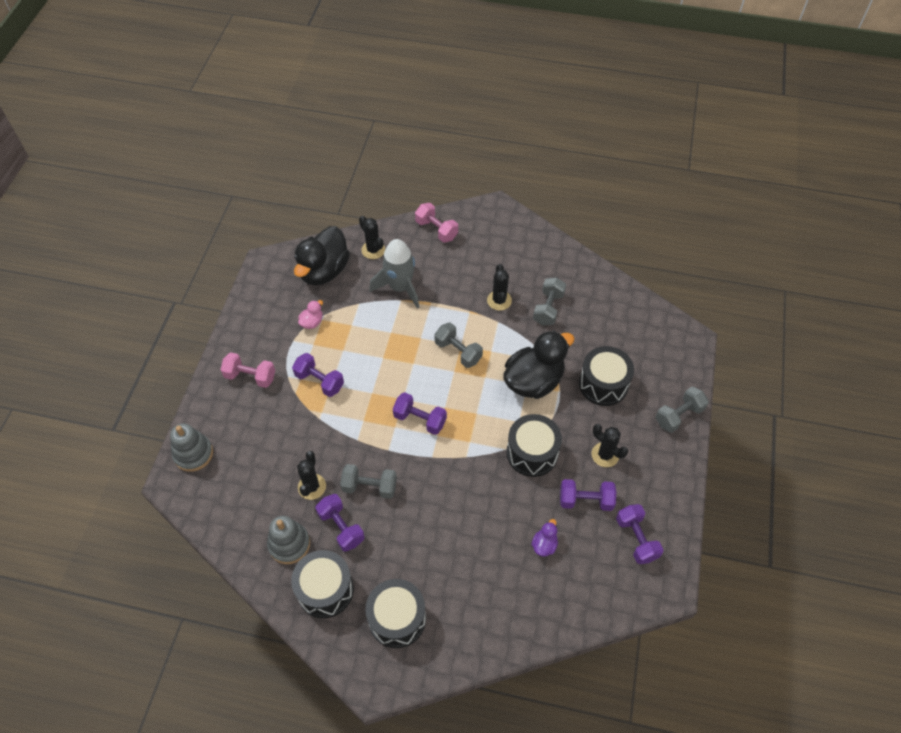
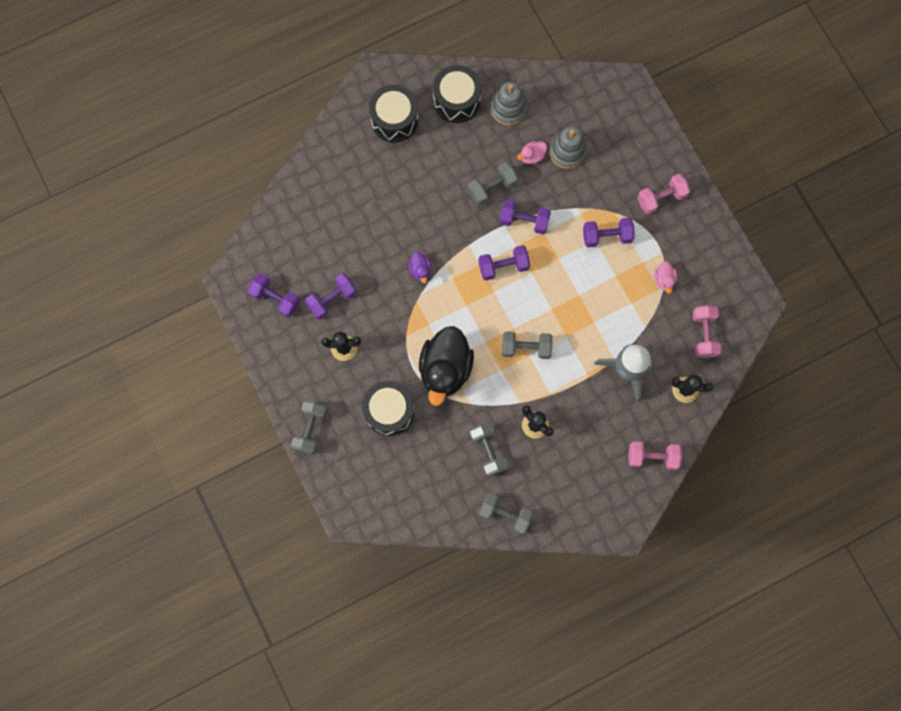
camera: 140 degrees right, 20 degrees up
(193, 454) = (637, 112): grey stacking toy -> grey stacking toy (567, 152)
(312, 487) = (532, 156): black cactus -> pink duck
(324, 271) = (704, 334): black duck -> pink dumbbell
(341, 527) = (485, 146): purple dumbbell -> purple dumbbell (524, 221)
(532, 453) = (399, 306): black drum -> none
(544, 545) = (337, 243): purple duck -> purple duck (420, 270)
(570, 265) = (505, 514): none -> grey dumbbell

